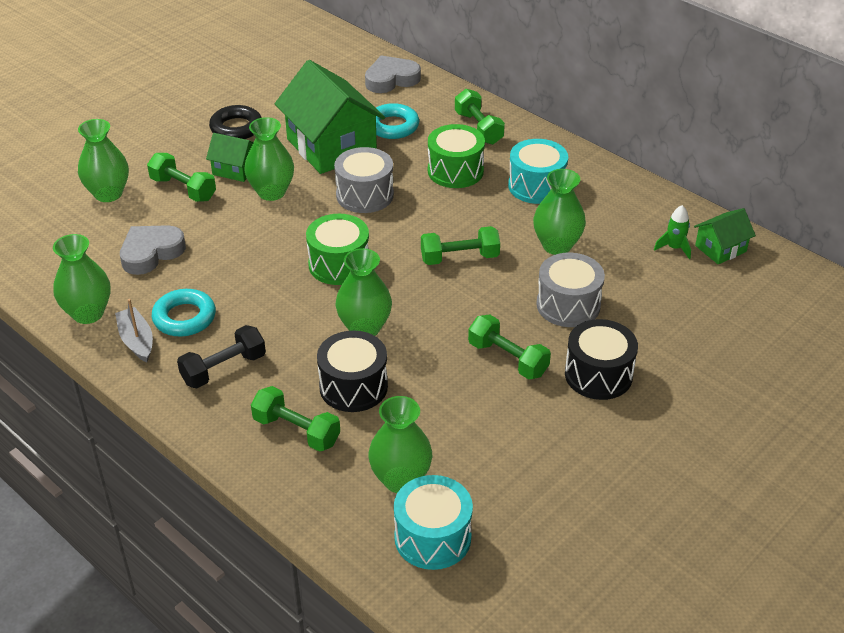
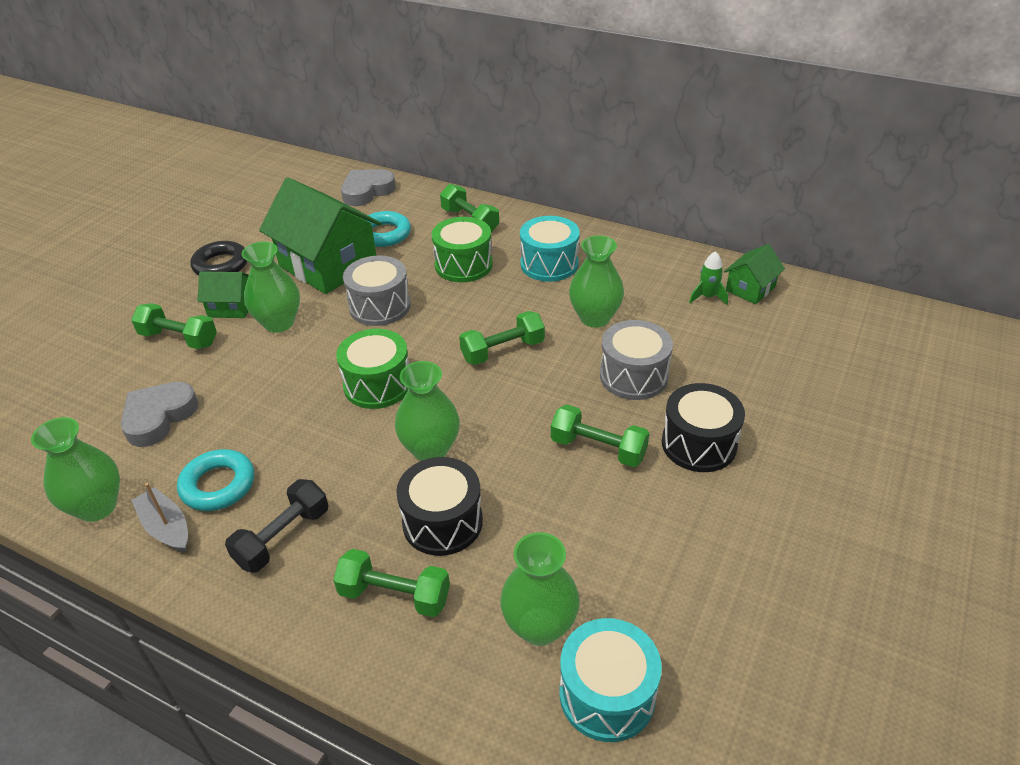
camera: 15 degrees left, 0 degrees up
(108, 194) = (93, 361): green vase -> none

